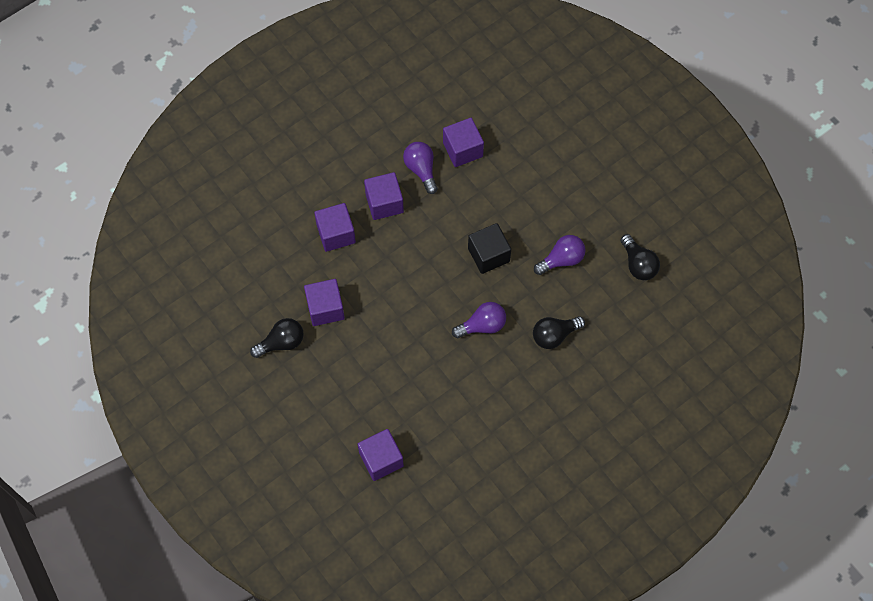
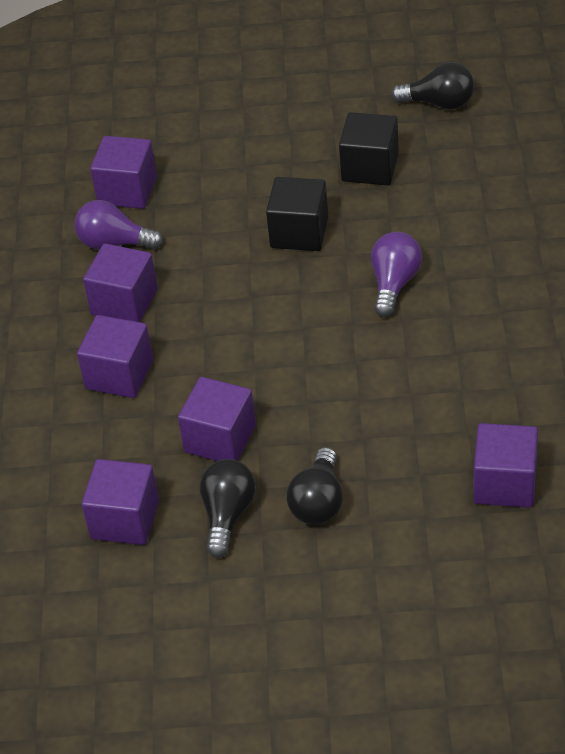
camera: 50 degrees left, 20 degrees down
(250, 298) = (125, 519): none -> purple cube
(554, 335) = (469, 221): black light bulb -> black light bulb (318, 502)
(561, 259) = (370, 167): purple light bulb -> black cube

